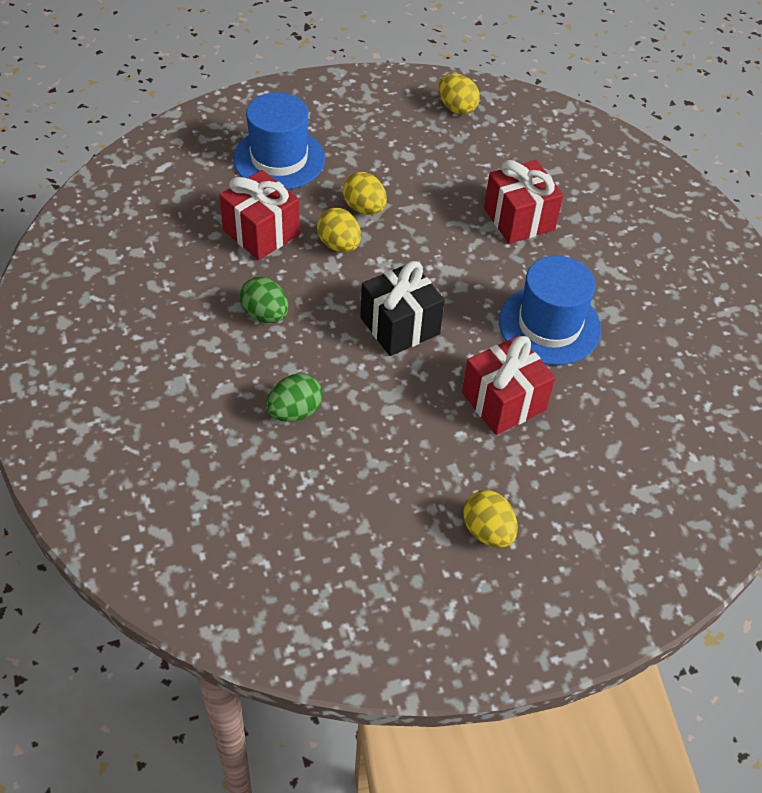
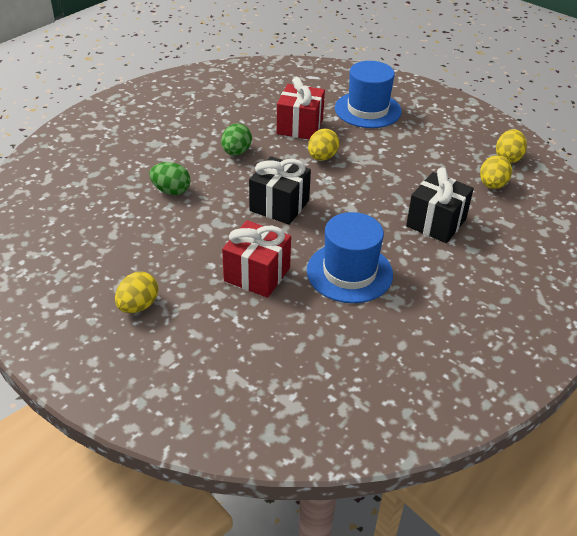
camera: 60 degrees right, 10 degrees down
(364, 208) = (365, 155): yellow egg -> yellow egg (492, 185)
(519, 219) = (436, 223): red gift -> black gift

